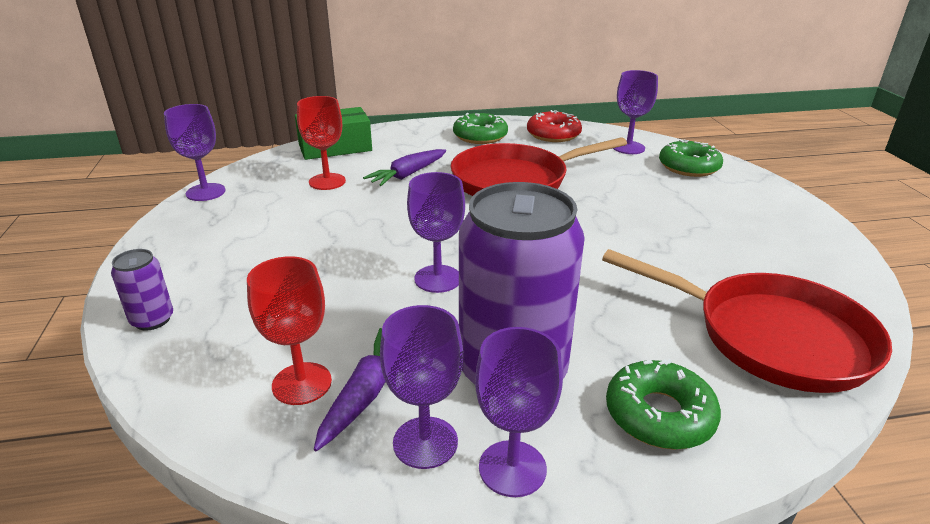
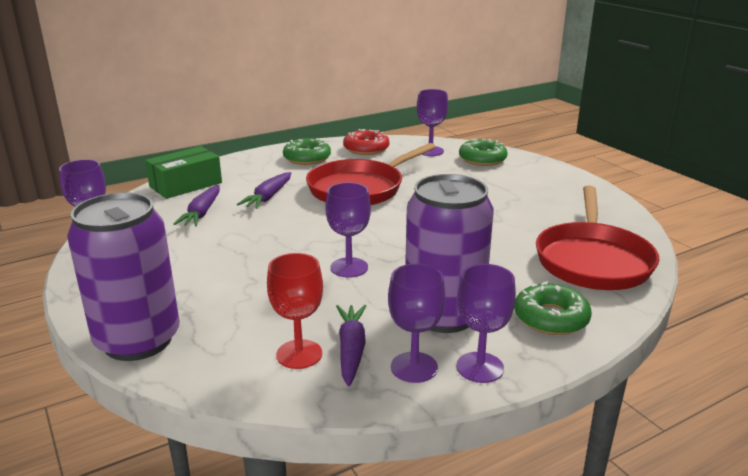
camera: 20 degrees left, 5 degrees down
(152, 320) = (138, 340): purple can -> purple can, size x2.32
(327, 181) = (201, 213): red goblet -> purple carrot
(770, 336) = (593, 260): red pan -> red pan turned 90 degrees clockwise

